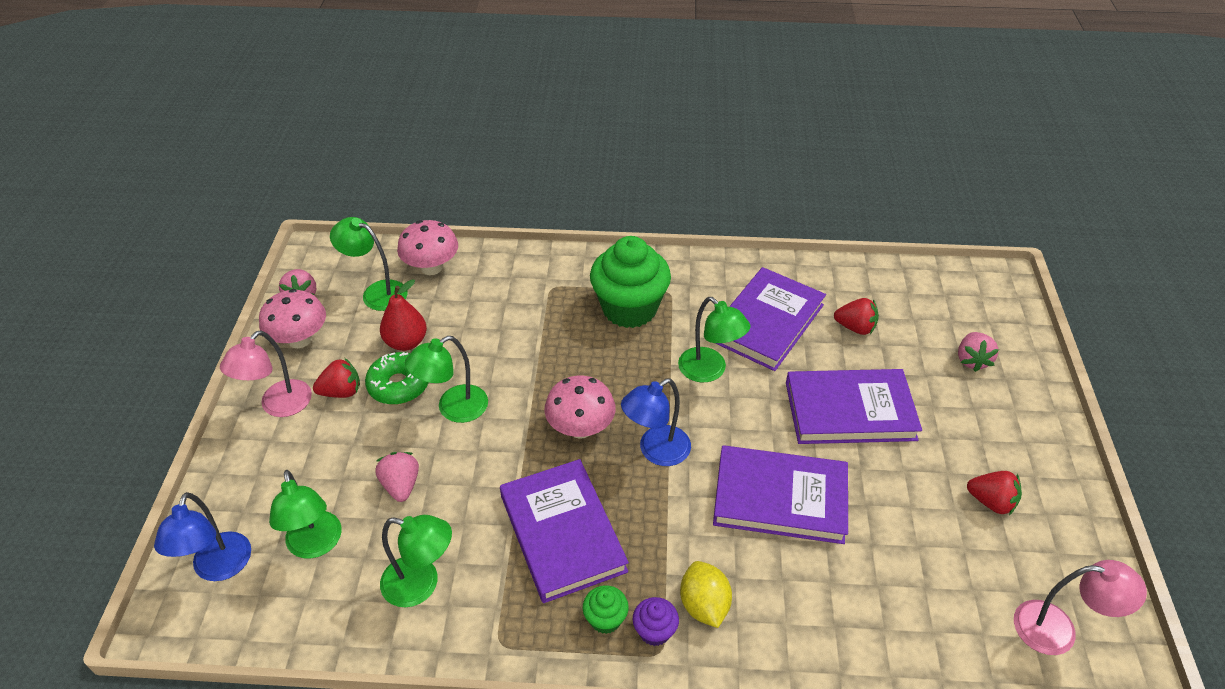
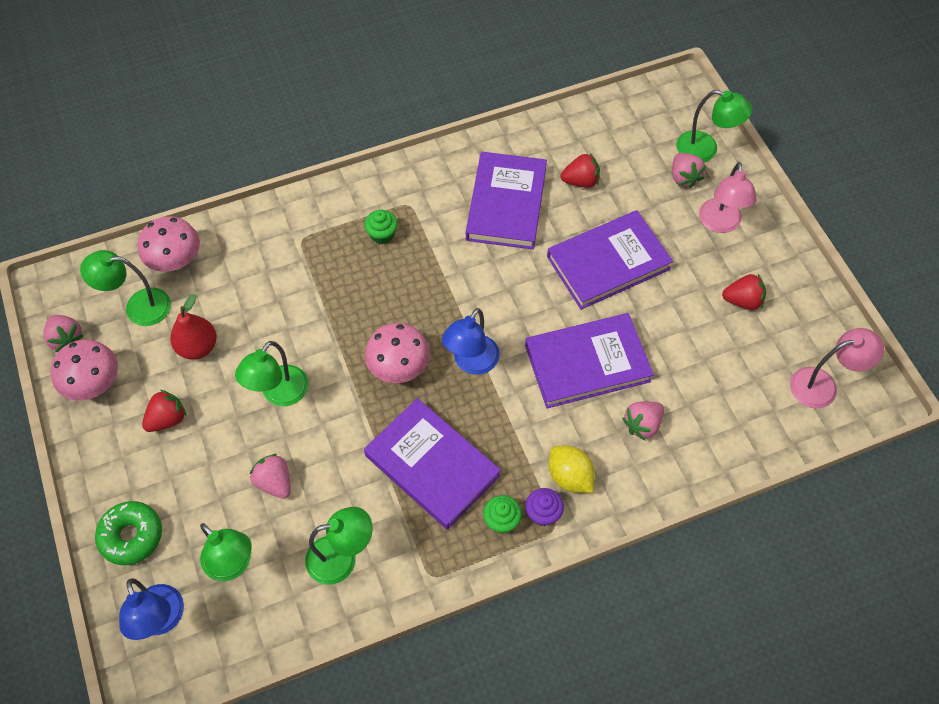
camera: 25 degrees left, 15 degrees up
(278, 406) = (117, 456): pink lamp -> pink lamp (720, 224)
(399, 385) = (216, 391): green donut -> green donut (131, 536)
(629, 309) = (382, 235): green cupcake -> green cupcake, size x0.44
(709, 371) = (480, 270): green lamp -> green lamp (705, 150)
(813, 585) = (642, 425): none -> pink strawberry

